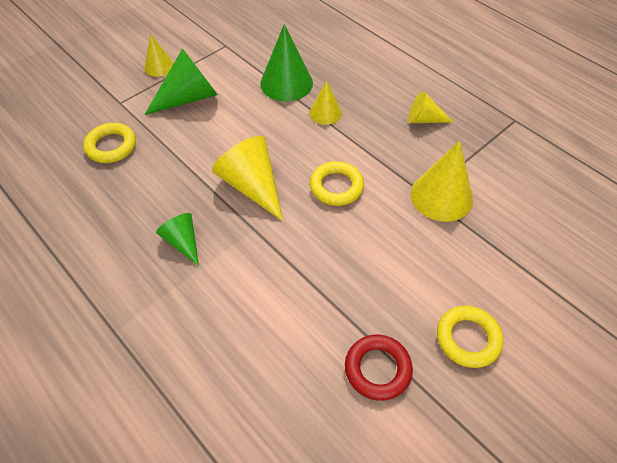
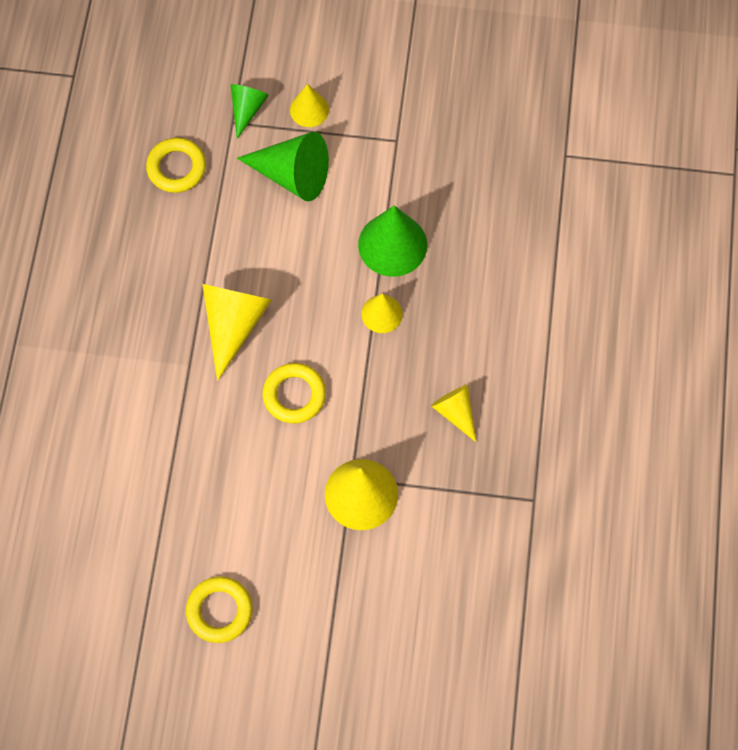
camera: 50 degrees right, 15 degrees up
(183, 242) = (130, 320): green cone -> green cone (247, 109)
(377, 369) = (136, 559): red ring -> none

